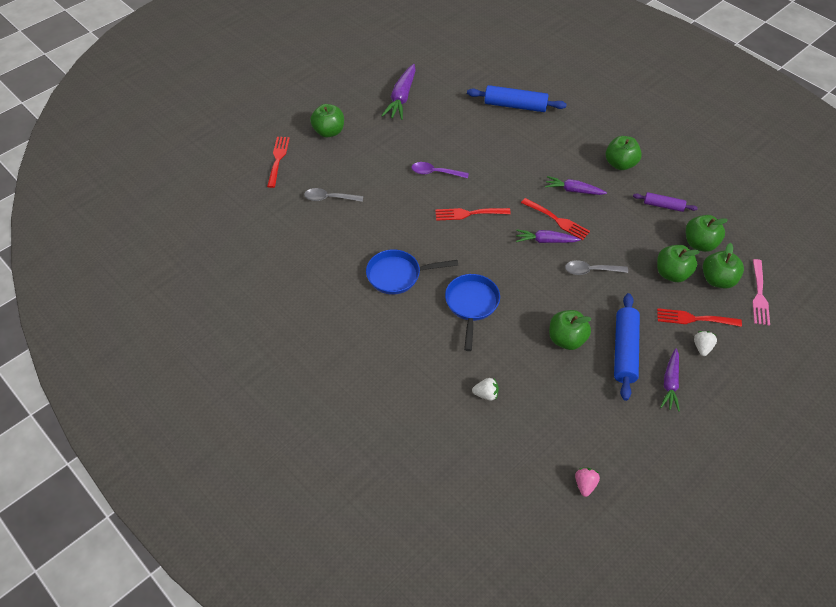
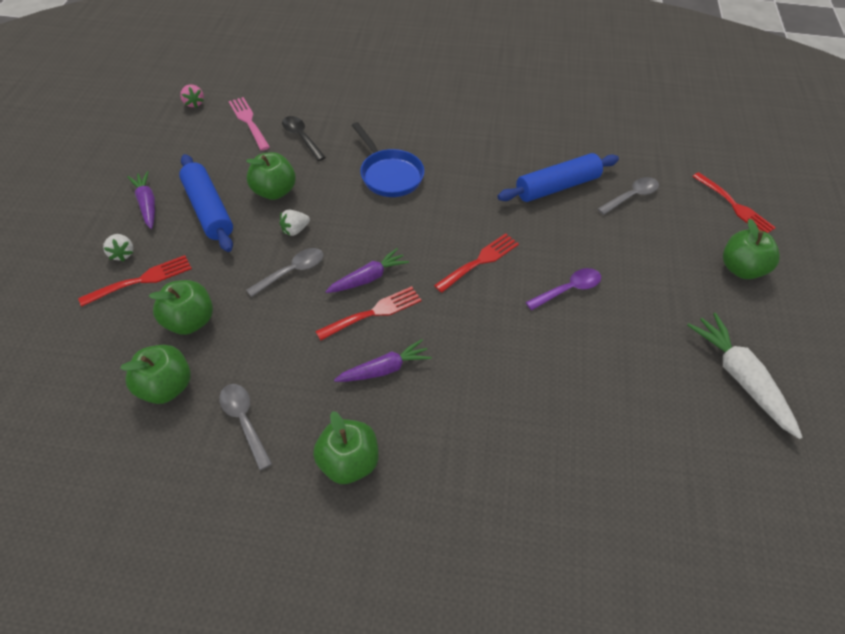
camera: 140 degrees right, 0 degrees up
(398, 275) = (481, 164): blue pan -> none
(401, 98) = (740, 378): purple carrot -> white carrot
(486, 394) = (317, 119): white strawberry -> white strawberry (295, 230)
(512, 381) = (301, 138): none -> black spoon
(515, 106) = (588, 477): blue rolling pin -> blue rolling pin (557, 186)
(557, 220) = (374, 312): red fork -> red fork turned 150 degrees clockwise
(663, 206) = (244, 421): purple rolling pin -> grey spoon
(717, 280) = (125, 345): green apple -> none
(759, 295) = (61, 354): pink fork -> pink fork (248, 121)

